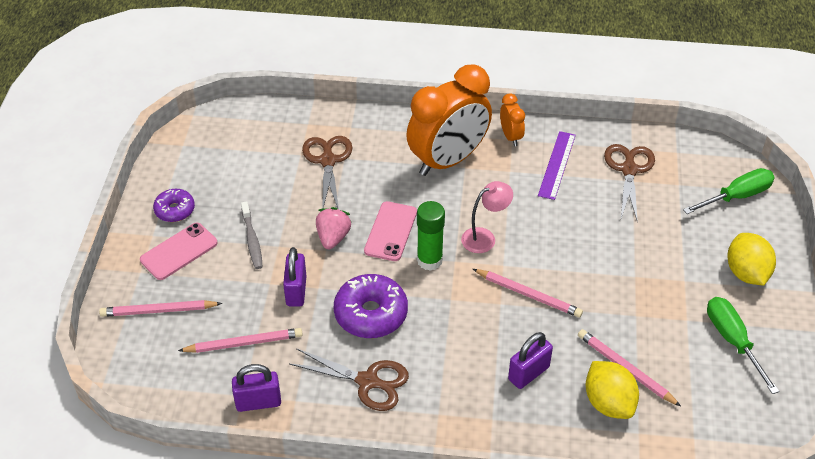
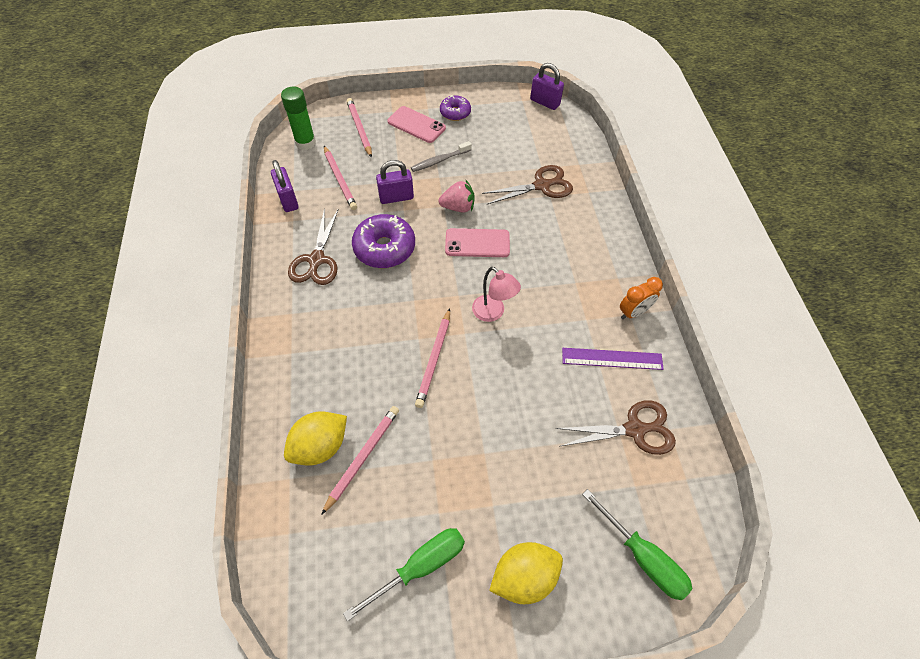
camera: 75 degrees right, 10 degrees up
(429, 260) = (453, 276): green glue stick -> green glue stick (305, 143)
(448, 160) = (578, 268): orange clock -> none
(528, 373) = (343, 373): purple padlock -> purple padlock (545, 102)

